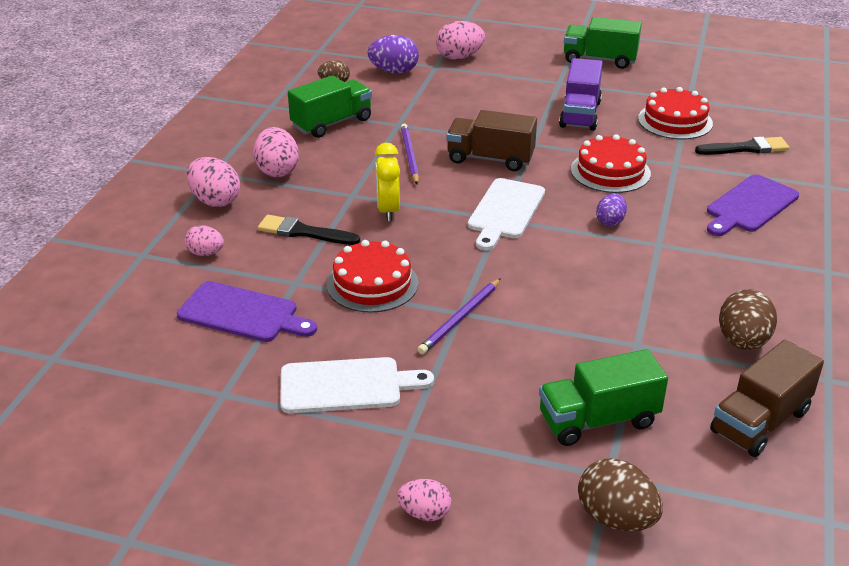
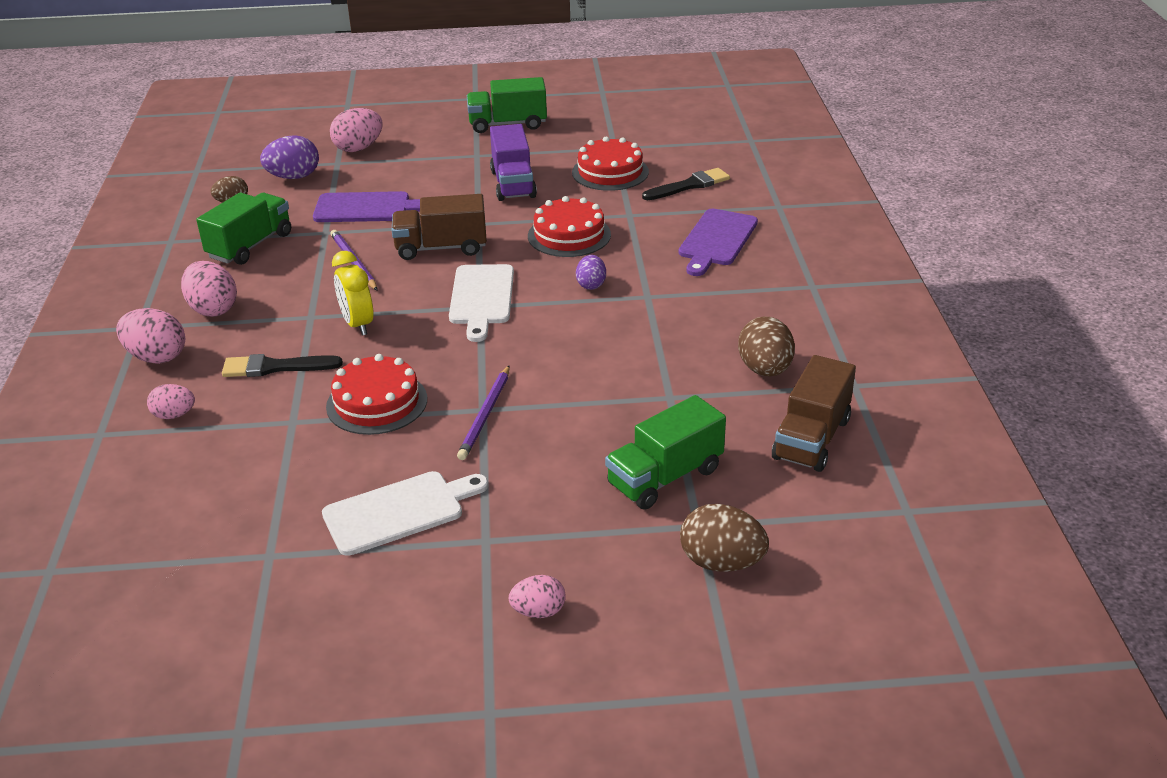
camera: 20 degrees left, 0 degrees up
(242, 314) = (249, 468): purple cutting board -> purple cutting board (367, 208)

